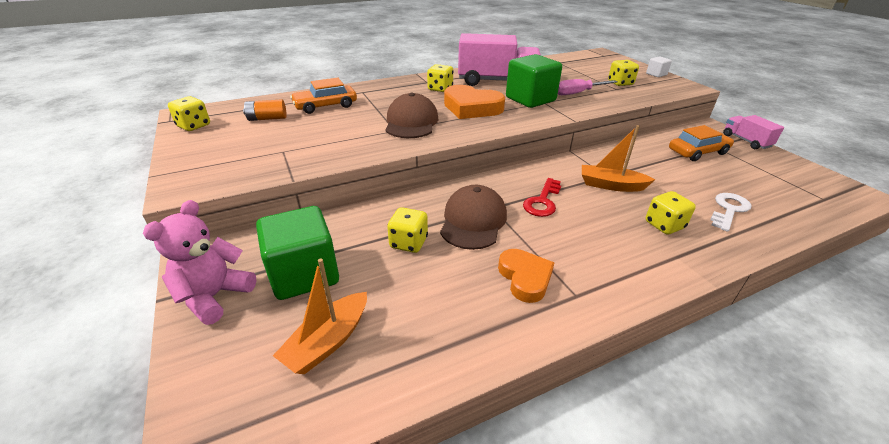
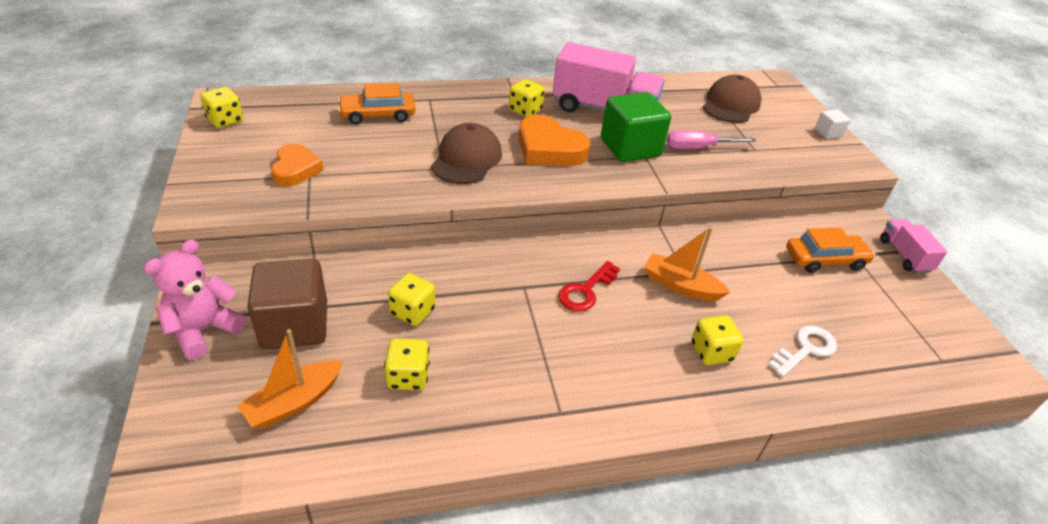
camera: 10 degrees right, 5 degrees up
(267, 118) = (306, 123): orange battery -> none
(304, 274) = (294, 325): green cube -> brown cube
(473, 221) = (494, 300): brown cap -> brown cap (731, 104)
(525, 278) = (516, 380): orange heart -> orange heart (295, 169)
(620, 83) = (766, 140): yellow dice -> yellow dice (408, 377)

